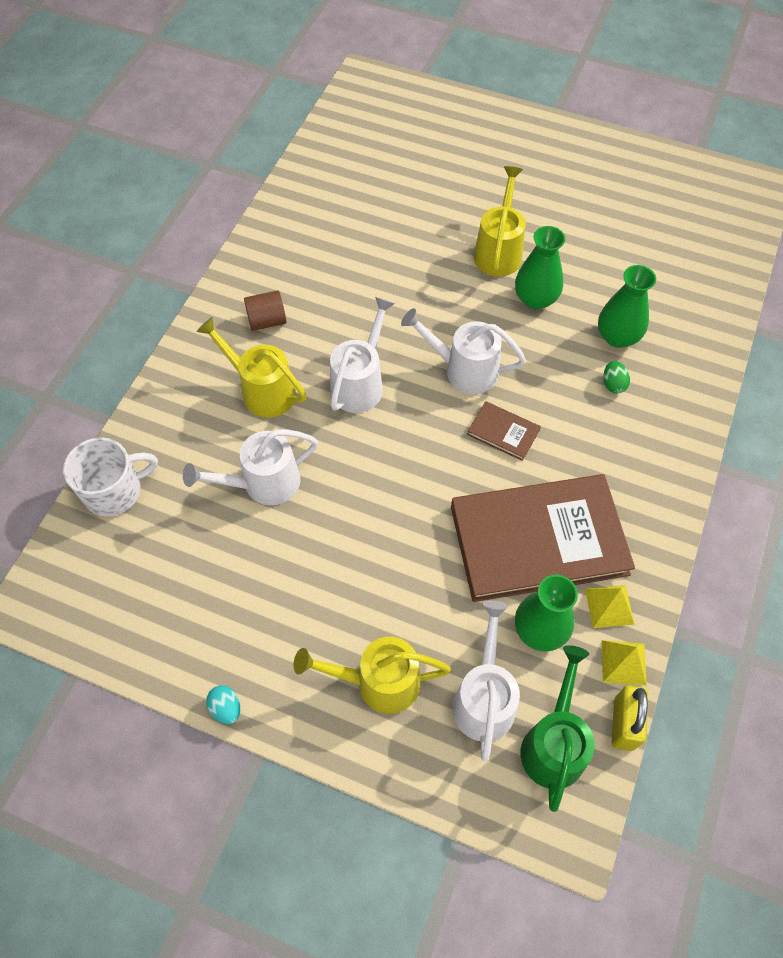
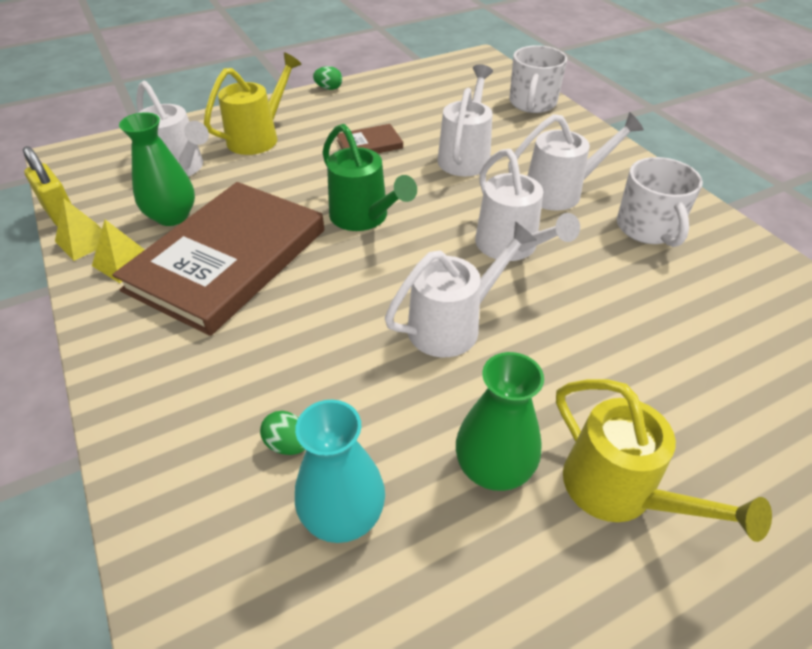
camera: 130 degrees right, 15 degrees down
(226, 708) = (329, 88): turquoise egg -> green egg
(261, 390) = (561, 191): yellow watering can -> white watering can
(267, 321) = (648, 228): brown cylinder -> white mug
(503, 432) = (348, 306): brown book -> brown book (369, 144)
(554, 743) = (110, 179): green watering can -> green watering can (364, 218)
(617, 336) = (343, 514): green vase -> turquoise vase

